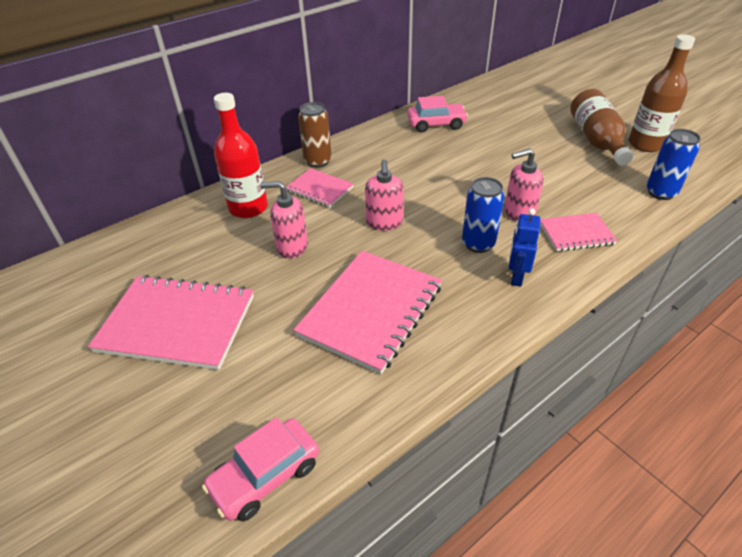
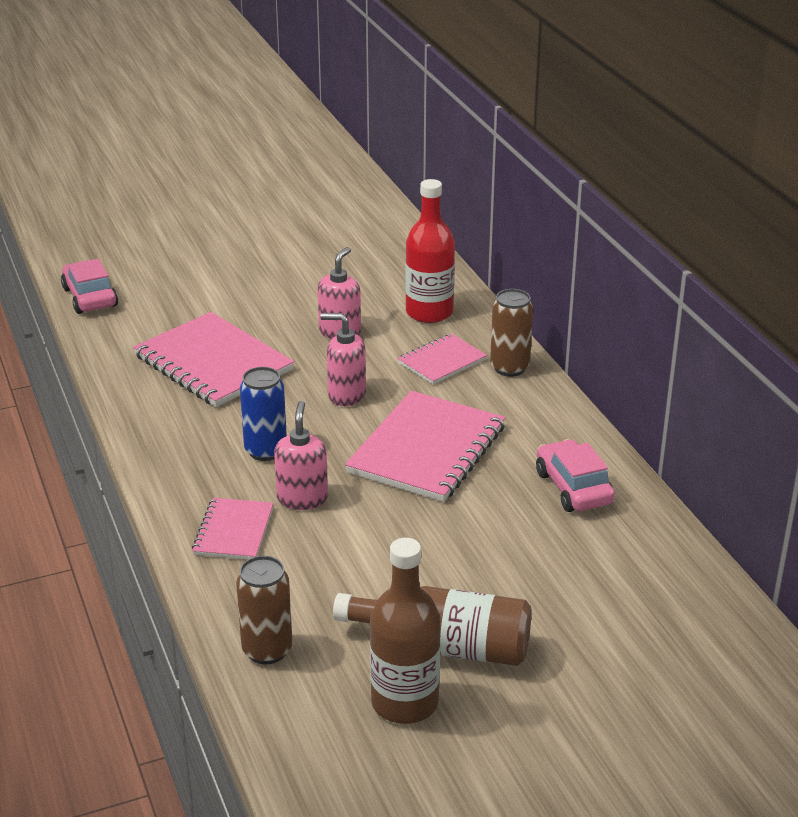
camera: 105 degrees right, 10 degrees down
(177, 323) = (270, 269): pink notebook -> pink notebook (427, 450)
(436, 124) = (573, 488): pink car -> pink car turned 150 degrees clockwise
(516, 277) = (195, 461): blue robot -> none
(660, 192) = (267, 650): blue can -> brown can

